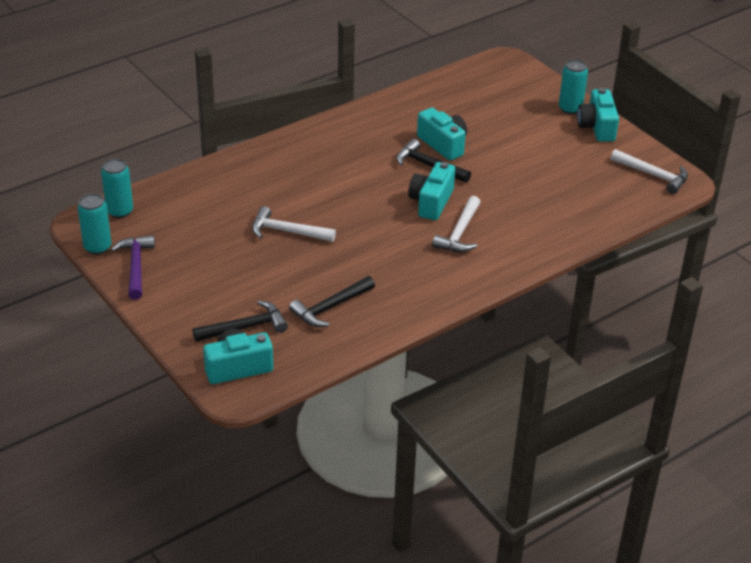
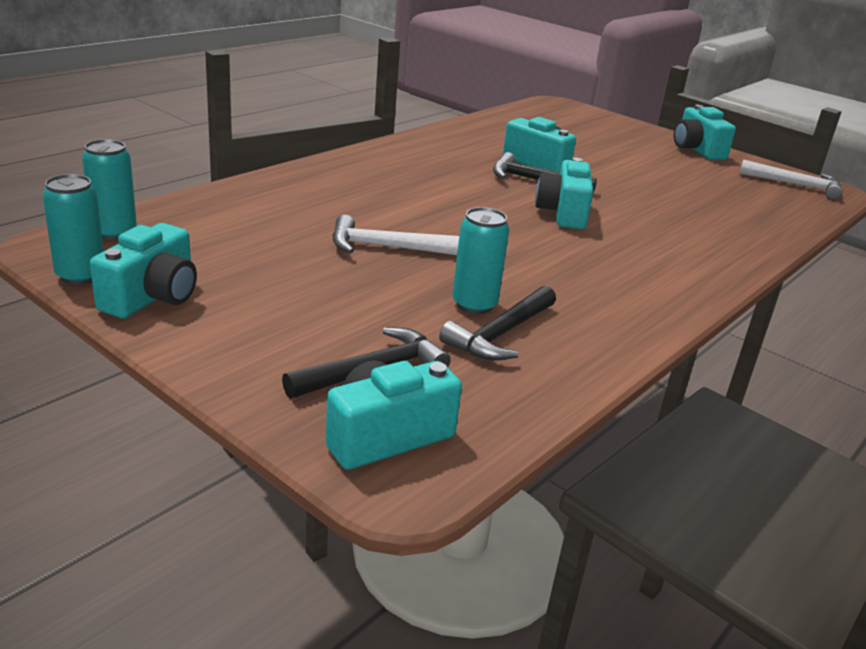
camera: 15 degrees left, 10 degrees down
(136, 266) = (152, 297): purple hammer -> turquoise camera
(459, 233) = (623, 241): white hammer -> none
(570, 109) = (655, 136): turquoise can -> turquoise can (474, 305)

